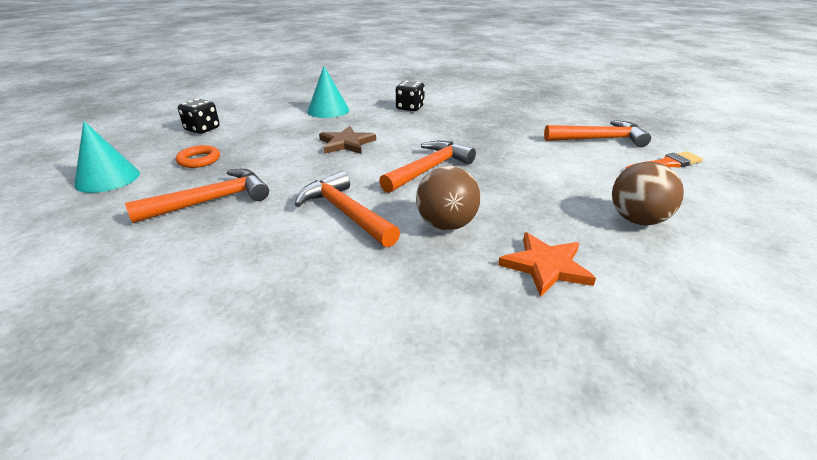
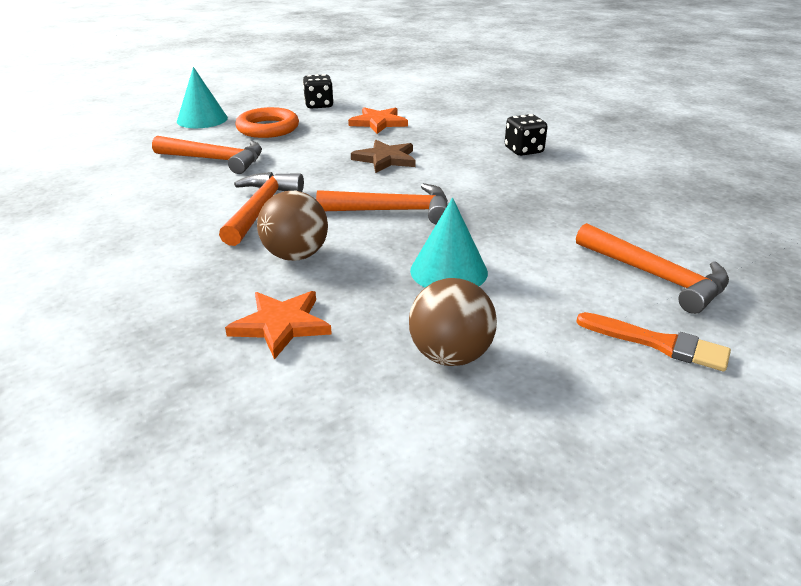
camera: 50 degrees right, 0 degrees up
(199, 160) = (268, 128): orange ring -> orange ring, size x1.57
(282, 124) = (378, 123): none -> orange star
(328, 110) = (442, 124): turquoise cone -> turquoise cone (449, 271)

